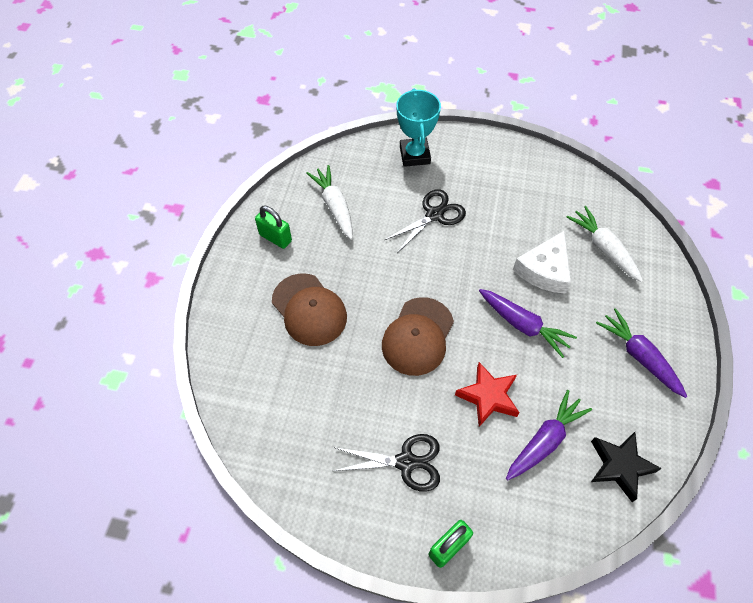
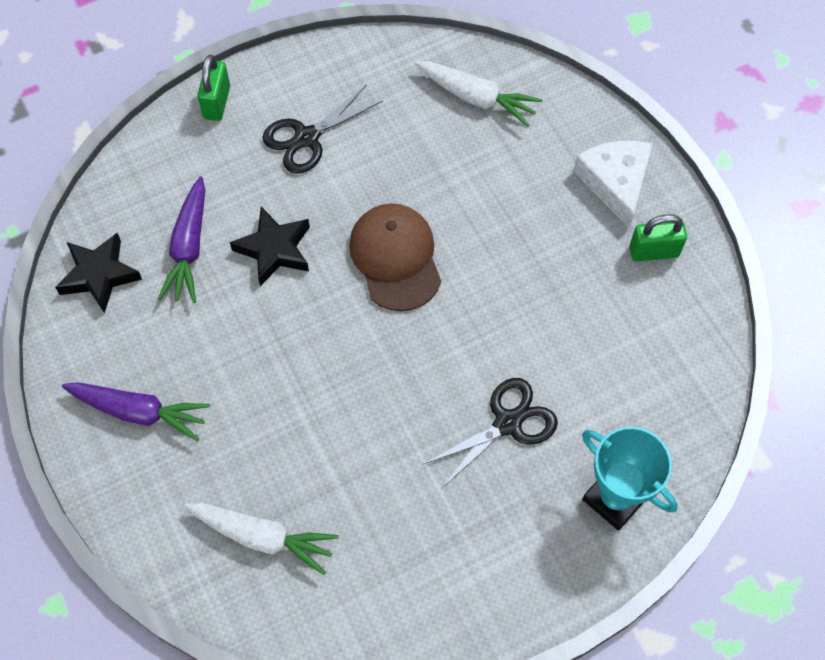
camera: 140 degrees right, 5 degrees up
(309, 309) = (532, 203): brown cap -> none
(334, 206) = (633, 341): white carrot -> white carrot (476, 98)
(434, 215) = (507, 423): black scissors -> black scissors turned 135 degrees counterclockwise
(488, 396) = (274, 249): red star -> black star
(523, 325) = (292, 354): purple carrot -> none
(544, 270) = (316, 446): white cheese -> white cheese (615, 182)

